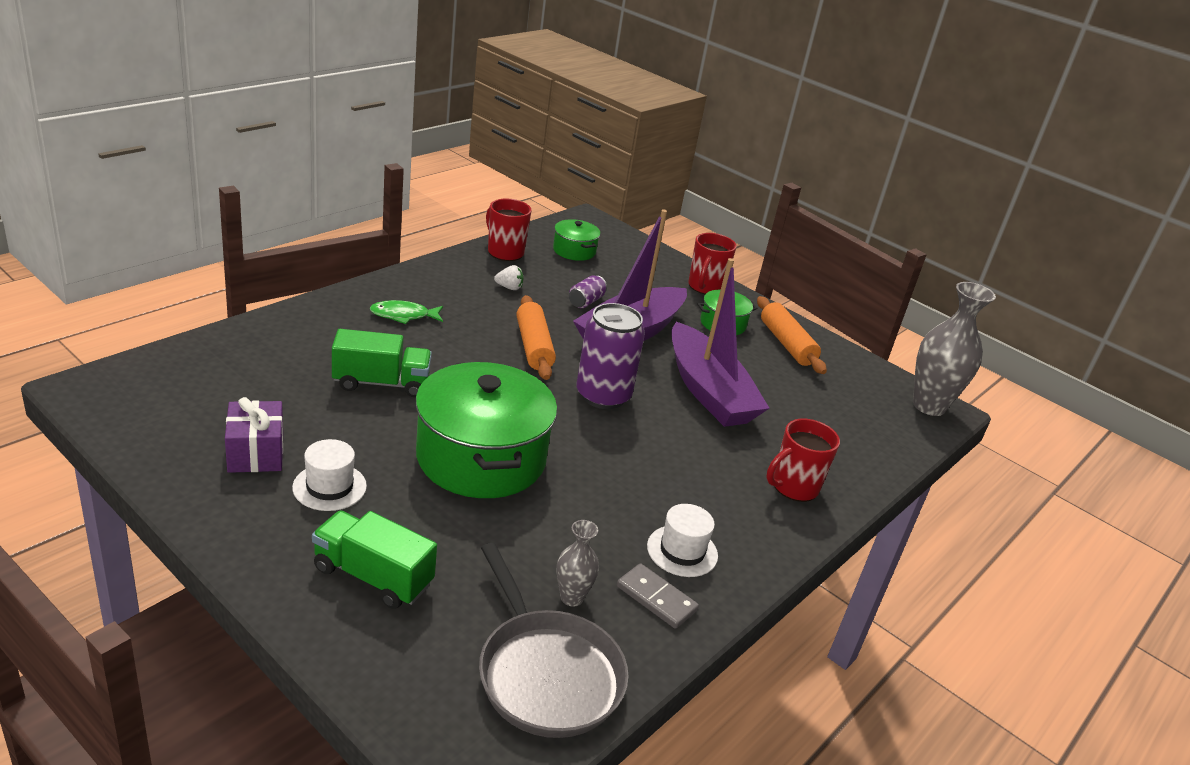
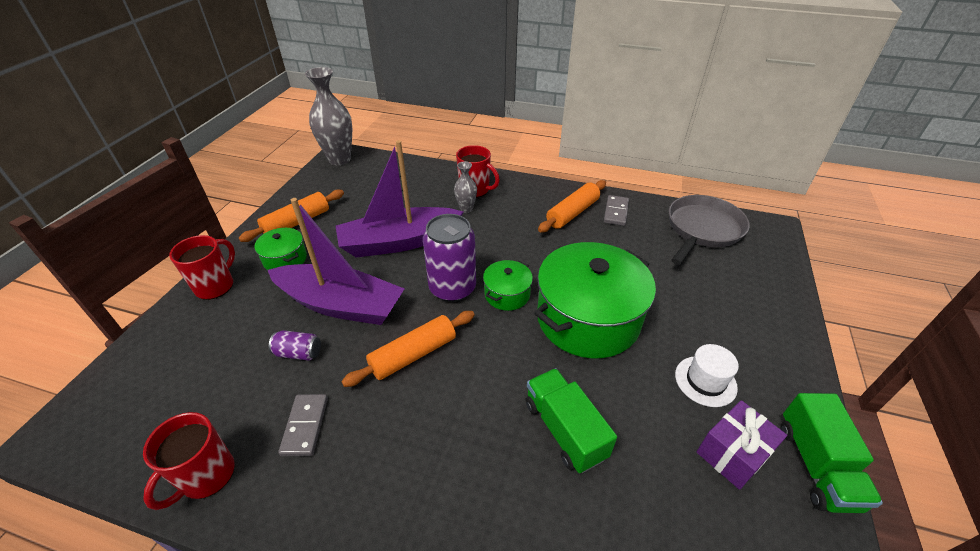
camera: 110 degrees left, 10 degrees up
(373, 576) = (736, 314): green truck -> green truck (816, 465)
(403, 315) = (435, 488): green fish -> none
(509, 287) = (305, 426): white strawberry -> grey domino
(572, 597) = (650, 237): grey vase -> grey vase (466, 209)
(574, 251) = (170, 410): green pot -> green pot (507, 294)
(682, 551) = (572, 213): white hat -> orange rolling pin
(705, 287) = (215, 286): red mug -> red mug turned 60 degrees counterclockwise
(708, 391) = (399, 242): purple boat -> purple boat turned 150 degrees counterclockwise

